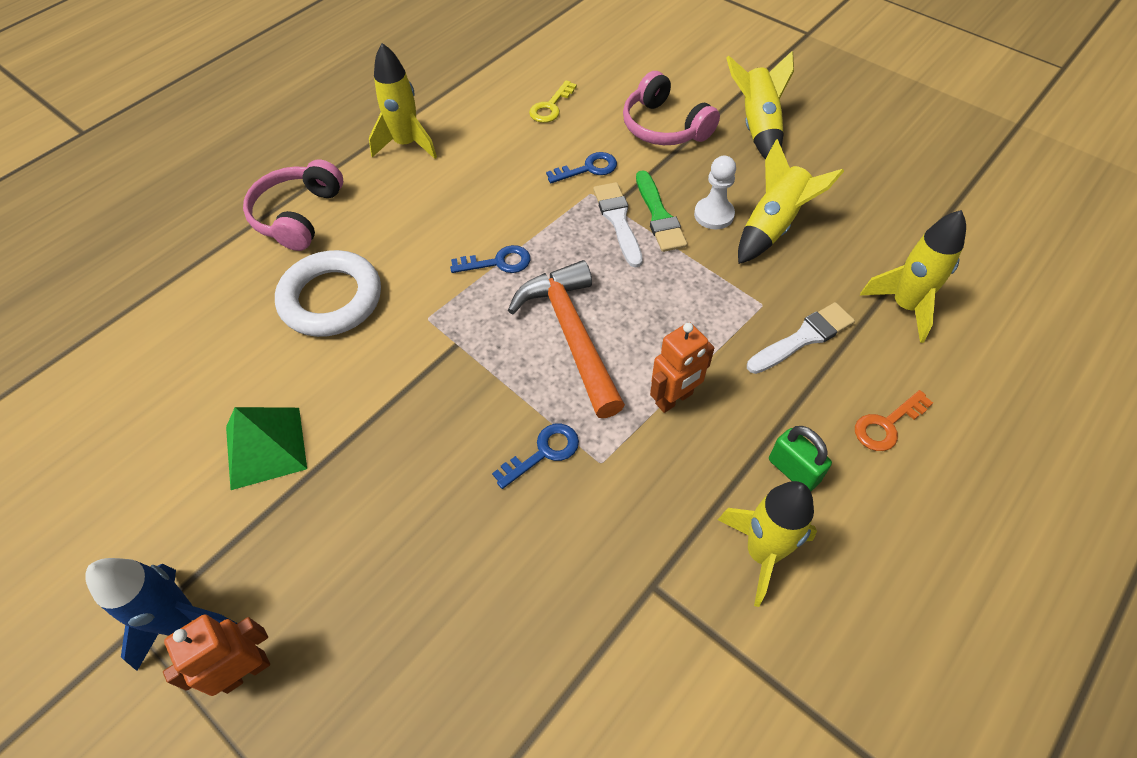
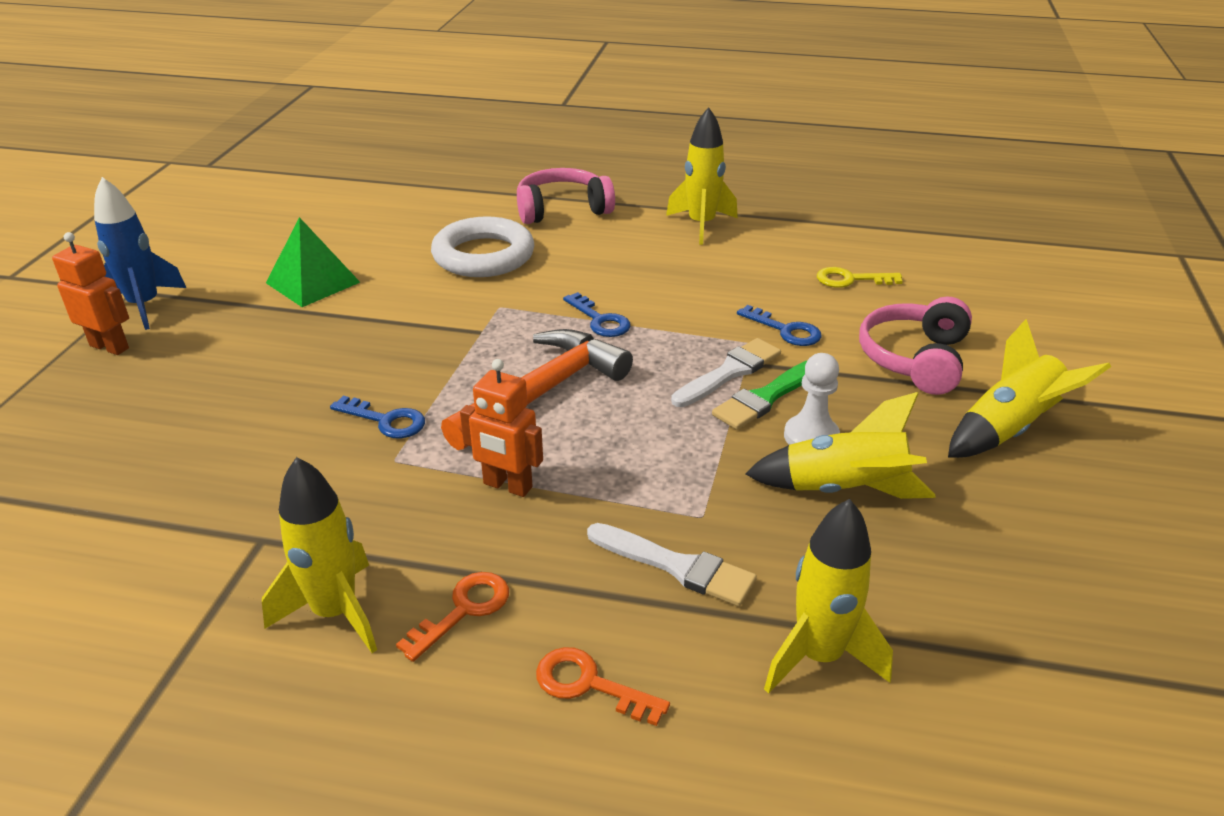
camera: 60 degrees right, 20 degrees down
(793, 471) = (463, 610): green padlock -> orange key

